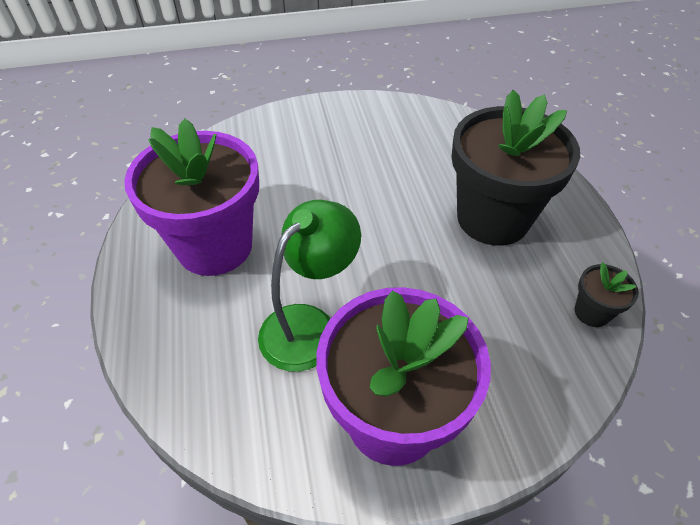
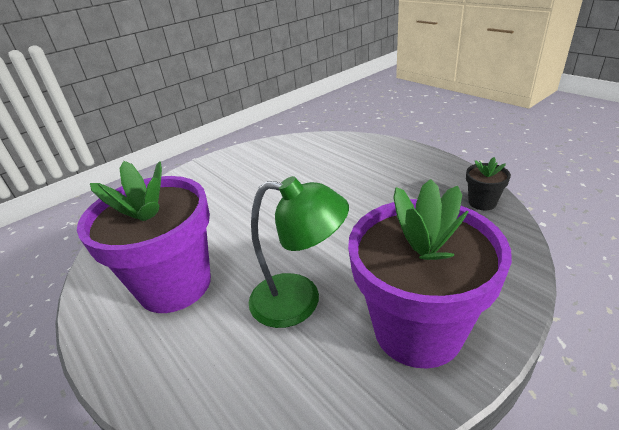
camera: 25 degrees left, 15 degrees down
(309, 325) = (300, 301): green lamp -> green lamp turned 90 degrees clockwise
(492, 218) = (375, 180): black flower pot -> none

